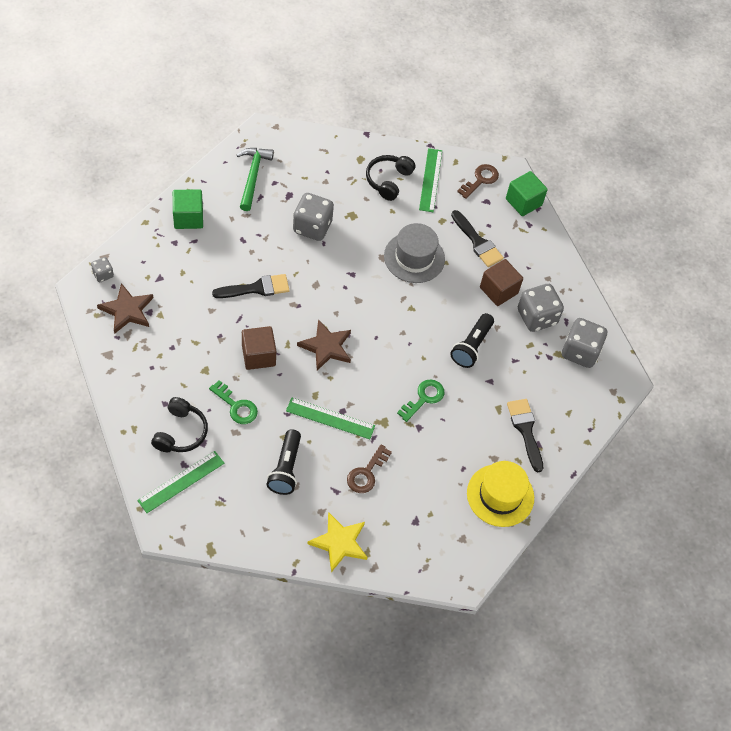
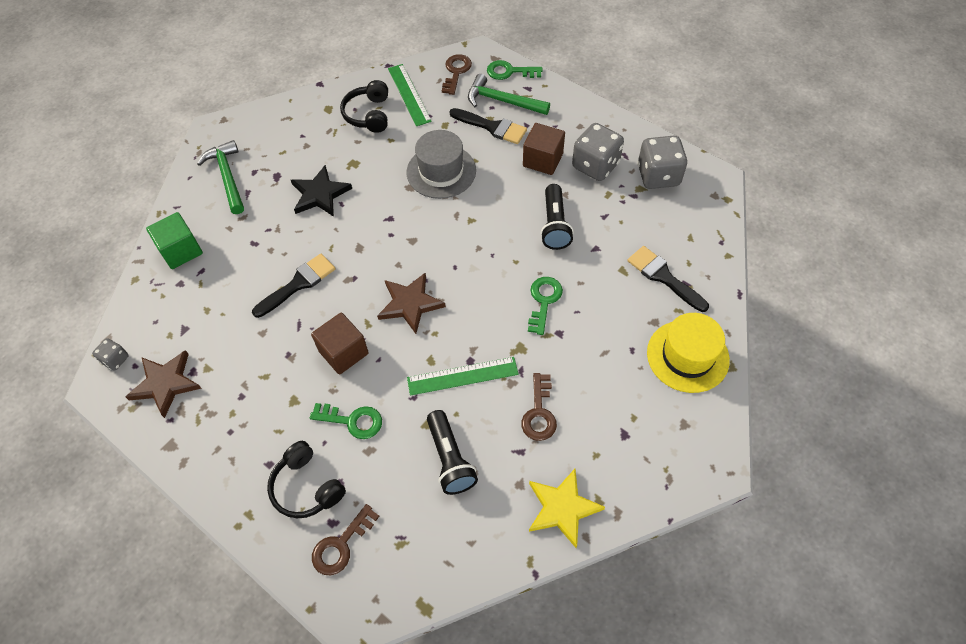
camera: 20 degrees left, 0 degrees up
(180, 432) = (306, 487): black headphones -> black headphones turned 150 degrees clockwise
(181, 481) = (341, 545): green ruler -> brown key
(312, 227) = (320, 194): grey dice -> black star
(501, 224) = (502, 101): none -> green hammer
(523, 202) = (509, 72): green cube -> green key

